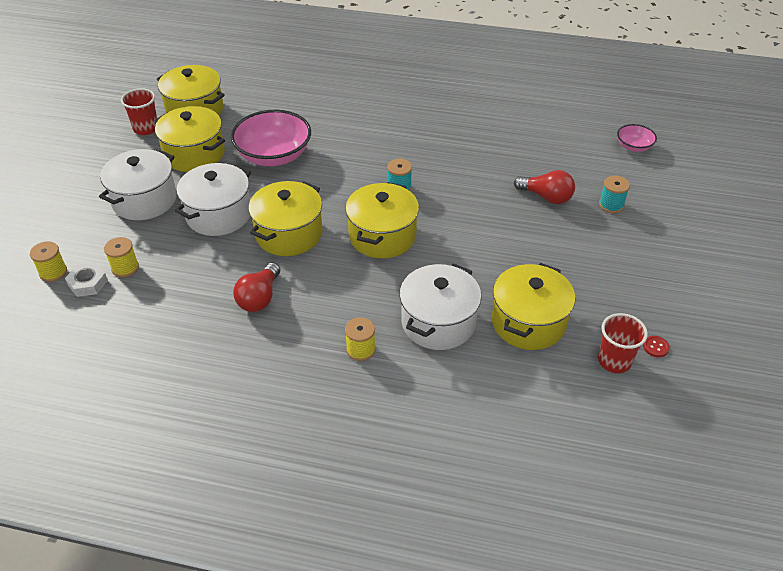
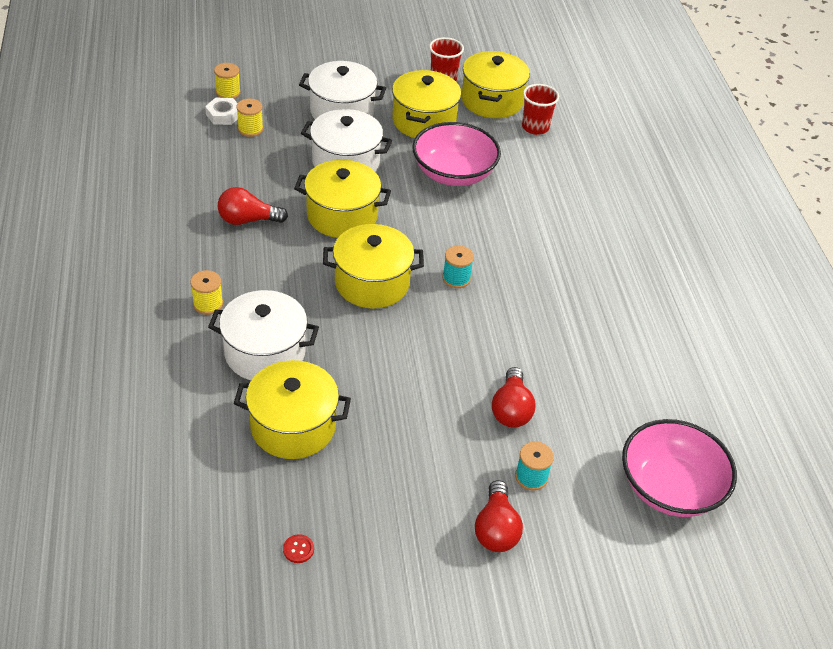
camera: 65 degrees right, 0 degrees up
(614, 361) = (263, 511): red cup -> red cup (535, 127)
(633, 147) = (670, 487): pink bowl -> pink bowl, size x2.00
(654, 235) = (496, 529): none -> red light bulb

